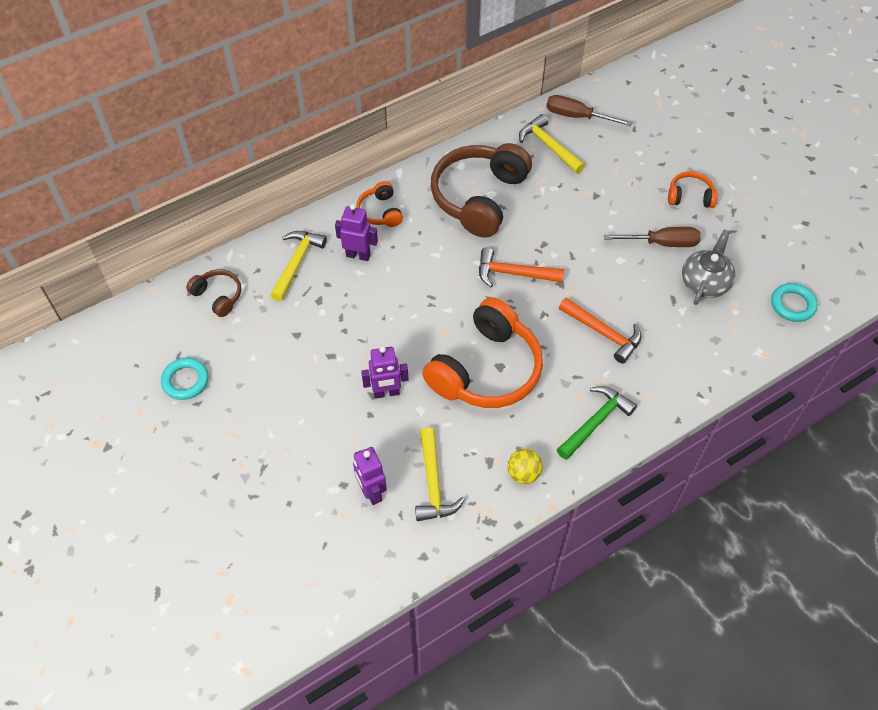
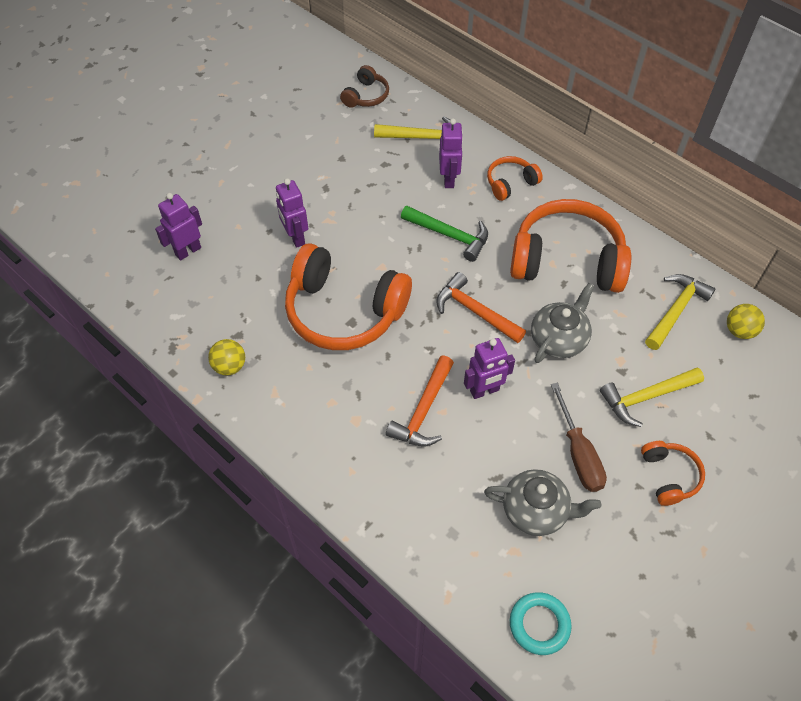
camera: 75 degrees right, 0 degrees up
(185, 381) = (272, 100): turquoise ring -> none
(433, 483) = (205, 295): yellow hammer -> yellow hammer (646, 397)
(479, 197) = (567, 260): brown headphones -> orange headphones
(513, 273) = (475, 311): orange hammer -> orange hammer turned 45 degrees counterclockwise
(556, 225) = (559, 339): none -> grey teapot
(577, 116) = (739, 331): brown screwdriver -> yellow ball
(594, 287) = (484, 391): none -> purple robot
(595, 422) = (305, 421): green hammer -> green hammer (449, 235)

